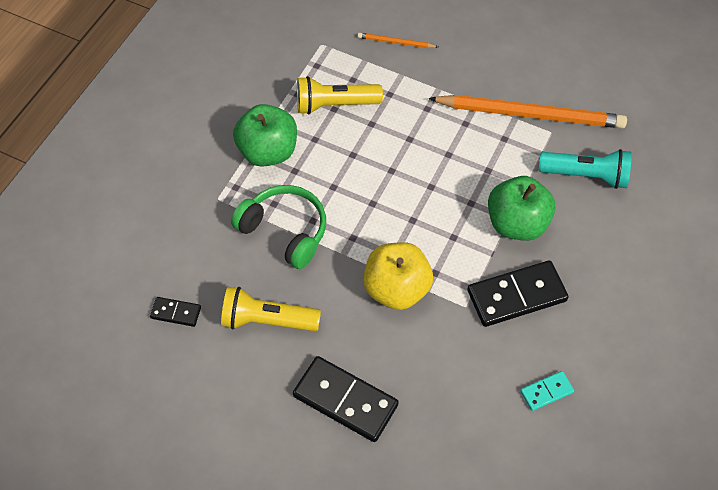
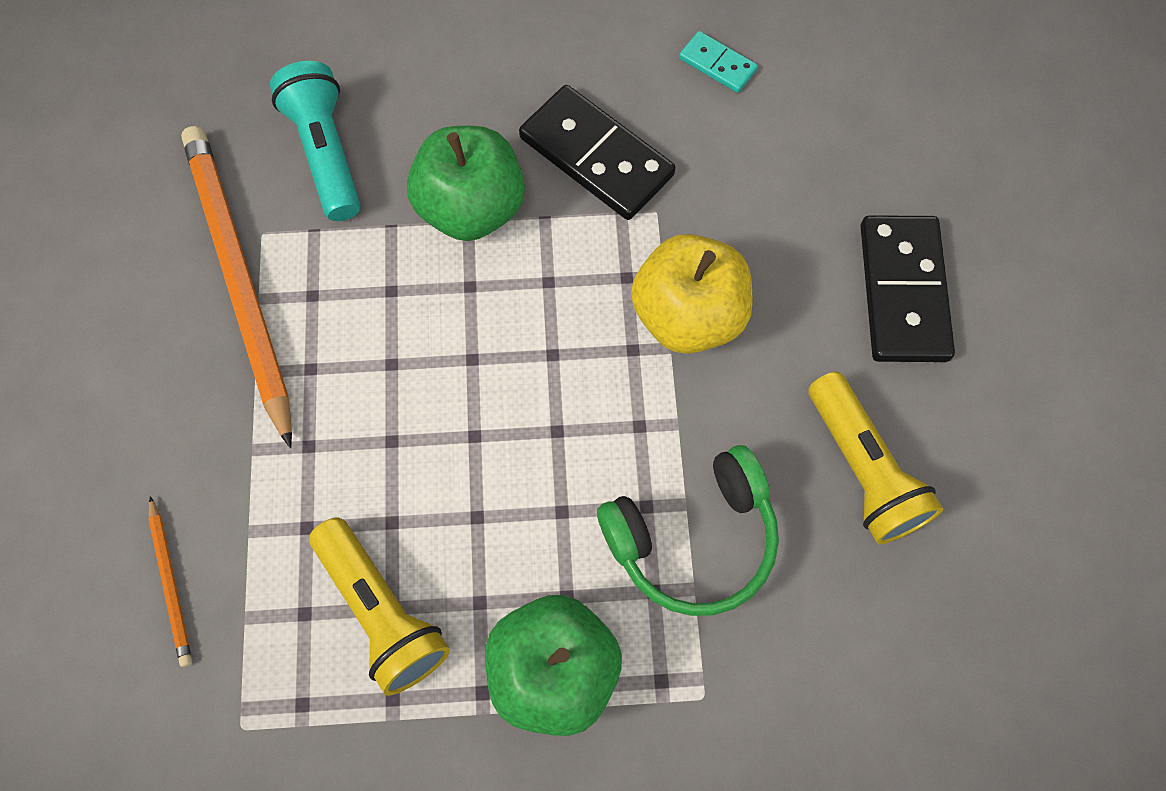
camera: 120 degrees left, 10 degrees up
(176, 313) = (949, 620): black domino -> none
(285, 230) = (693, 539): green headphones -> green headphones turned 120 degrees counterclockwise

